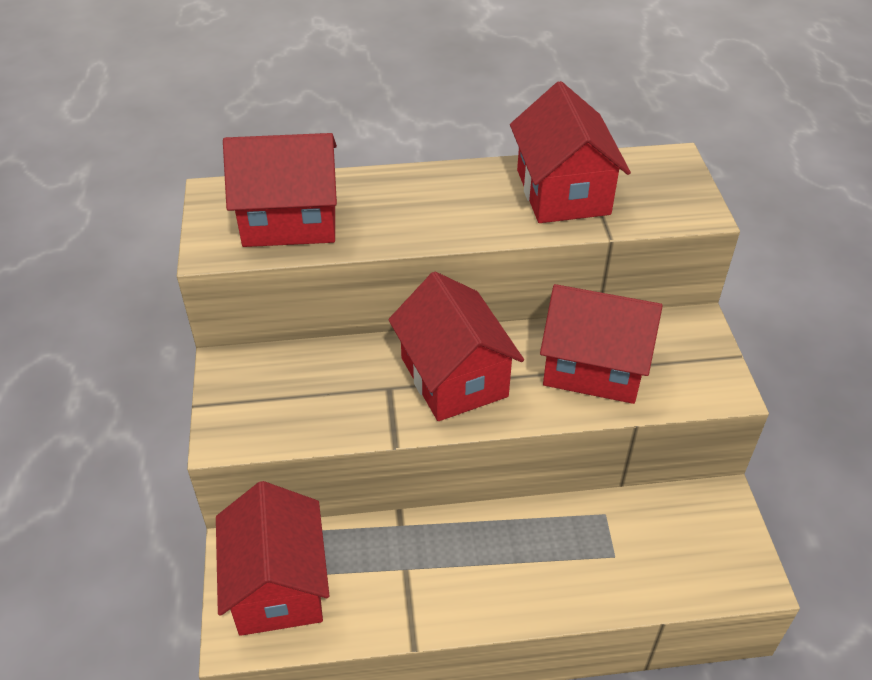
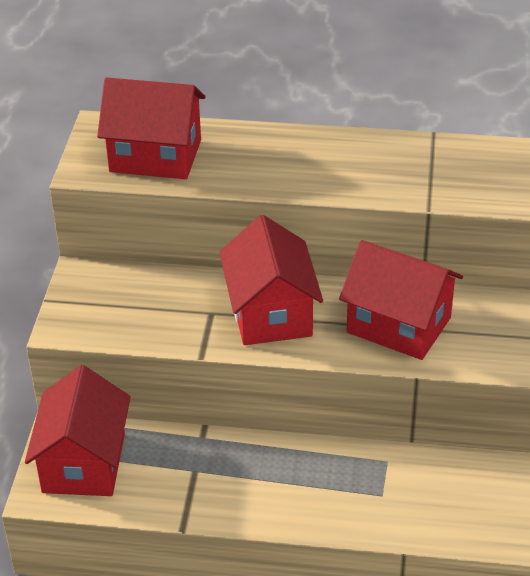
camera: 15 degrees right, 5 degrees down
(563, 192) = (403, 165): red house -> none

